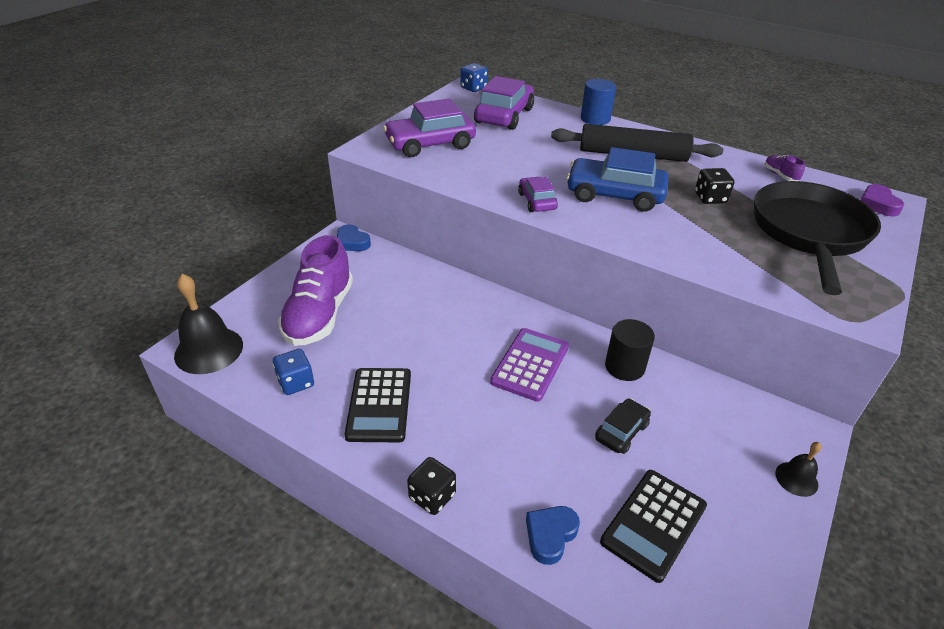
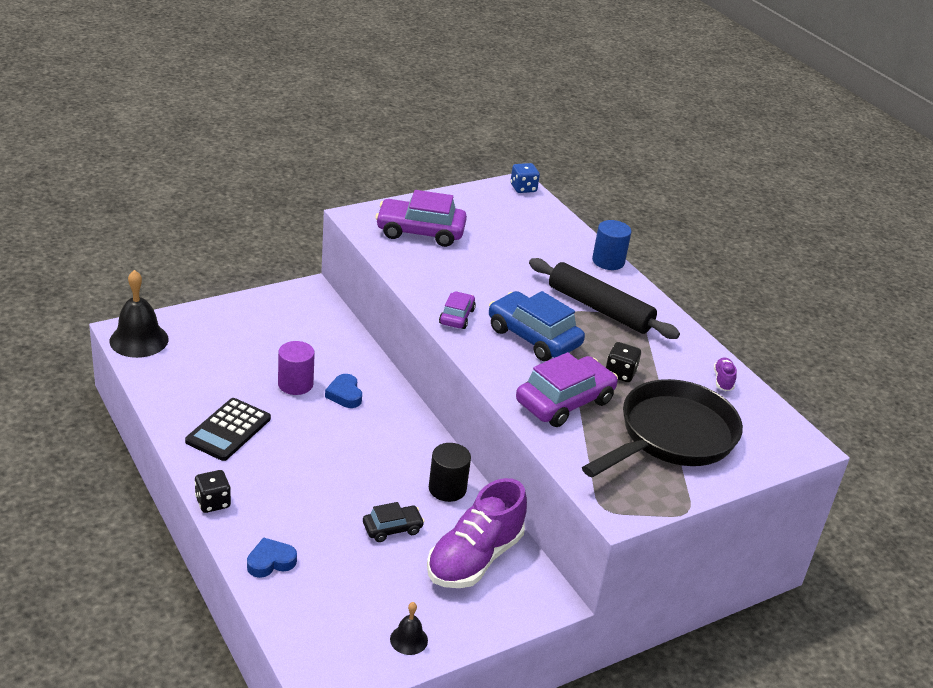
camera: 25 degrees right, 5 degrees down
(296, 383) = (182, 389): blue dice -> none
(319, 315) = (240, 347): purple shoe -> purple shoe (474, 558)
(352, 242) = (316, 298): blue heart -> blue heart (345, 395)
(403, 328) = (295, 384): none -> purple cylinder
(504, 116) = (520, 227): purple car -> purple car (564, 402)
(530, 364) = (370, 453): purple calculator -> none
(653, 524) = (351, 591): black calculator -> none
(796, 479) = (495, 620): black bell -> black bell (409, 639)
(877, 204) = (783, 442): purple heart -> none

